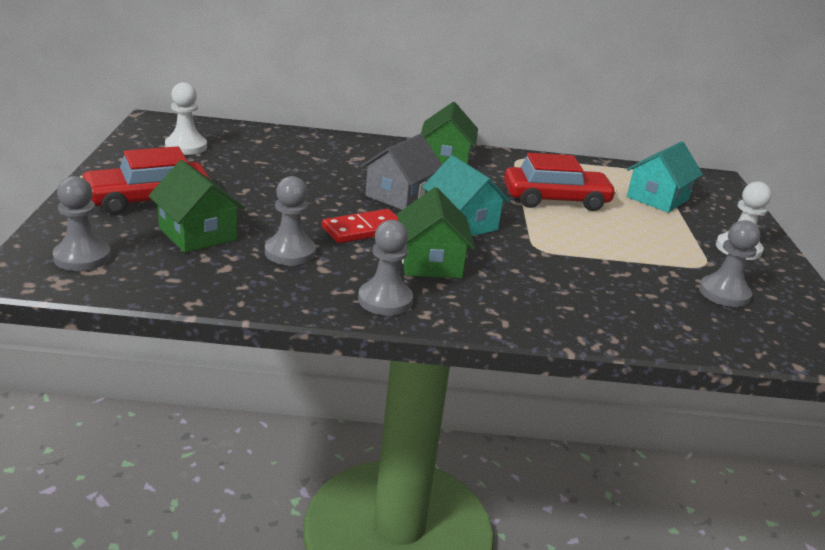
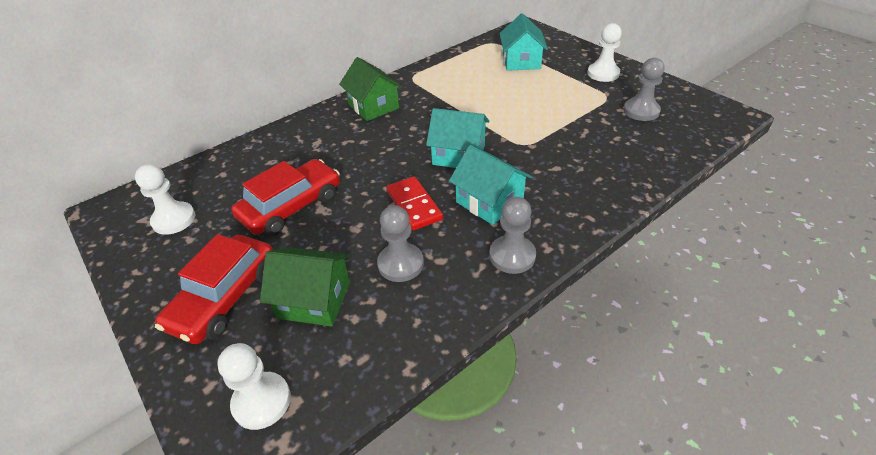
camera: 35 degrees left, 15 degrees up
(82, 257) = (262, 401): grey pawn -> white pawn
(363, 230) = (414, 205): red domino -> red domino turned 45 degrees counterclockwise
(399, 196) = (392, 158): grey house -> none
(431, 262) = (489, 201): green house -> turquoise house
(555, 199) = (477, 98): red car -> red car (291, 206)

